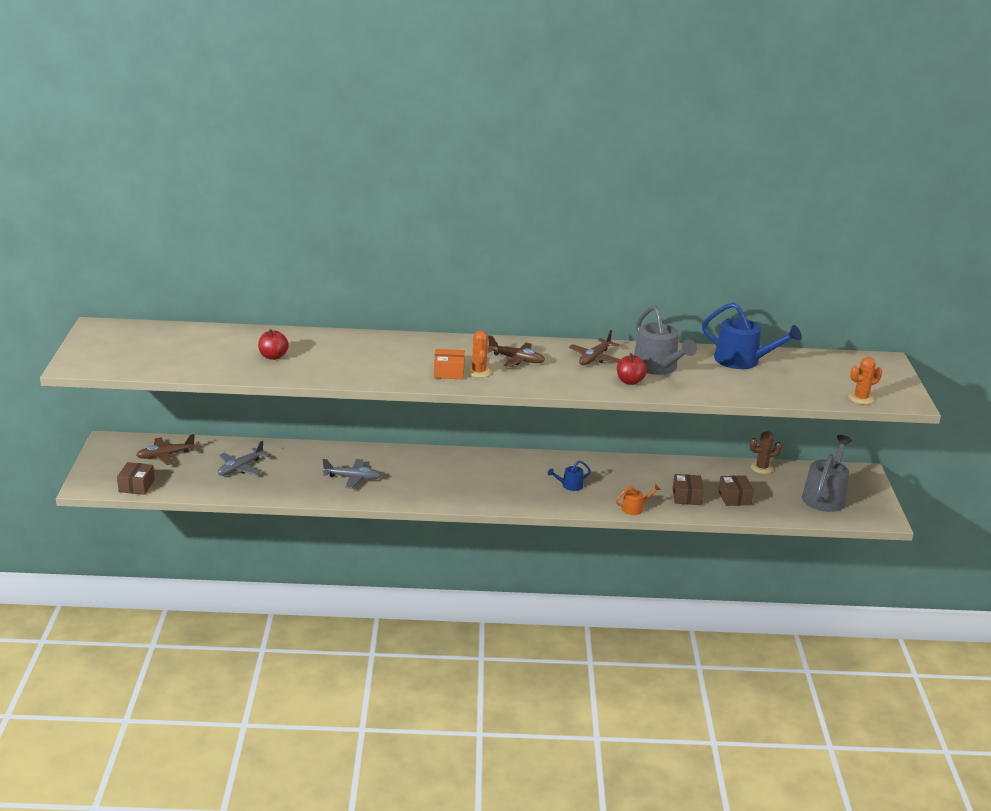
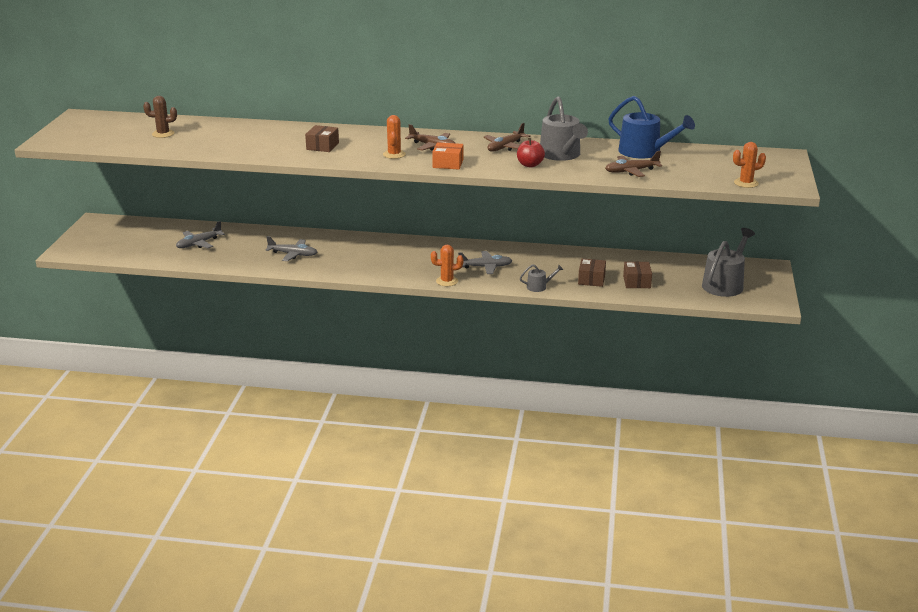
camera: 10 degrees right, 0 degrees up
(136, 486) = (105, 253): brown box -> brown box (322, 146)
(165, 455) = (139, 232): brown plane -> brown plane (631, 171)
(273, 356) = (218, 139): red apple -> none
(449, 372) = (367, 154): orange box -> orange box (448, 164)
(534, 506) = (447, 281): none -> orange cactus
(570, 485) = (486, 267): blue watering can -> grey plane
(635, 508) = (539, 287): orange watering can -> grey watering can
(762, 468) = (672, 259): brown cactus -> brown cactus (163, 134)

